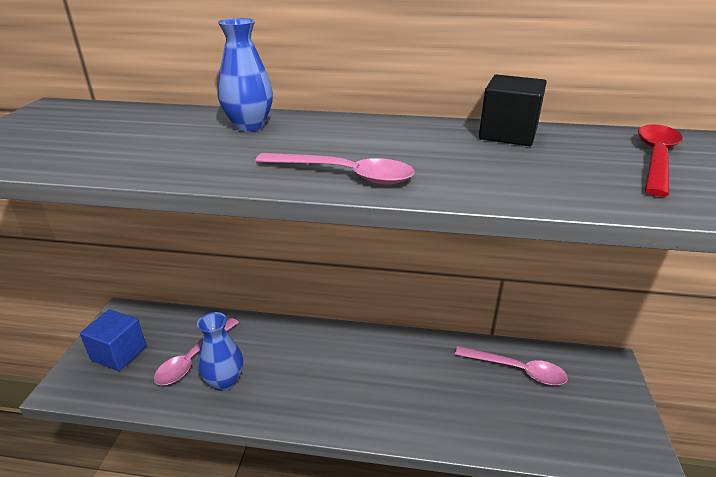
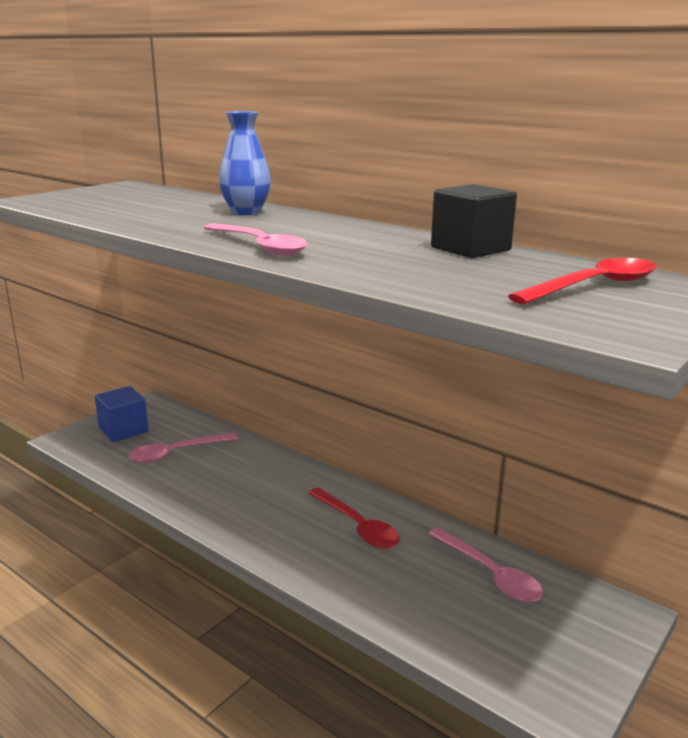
camera: 30 degrees right, 10 degrees down
(224, 381) = (185, 477): blue vase -> none
(401, 369) = (357, 526): none -> red spoon

